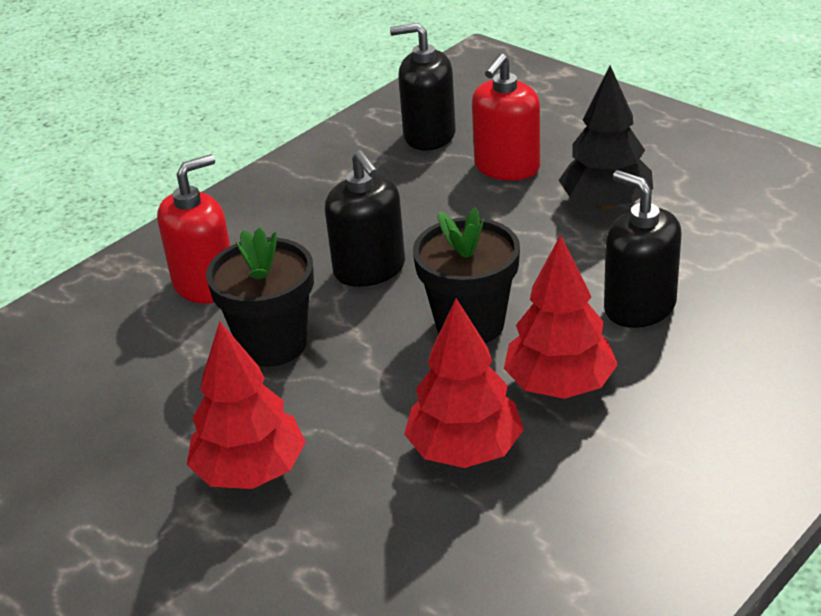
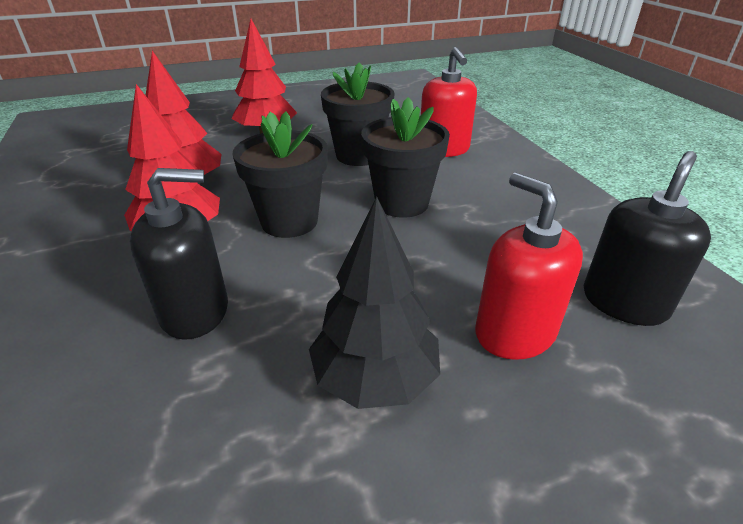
camera: 115 degrees right, 0 degrees up
(369, 269) = (402, 203): black soap dispenser -> black flower pot

